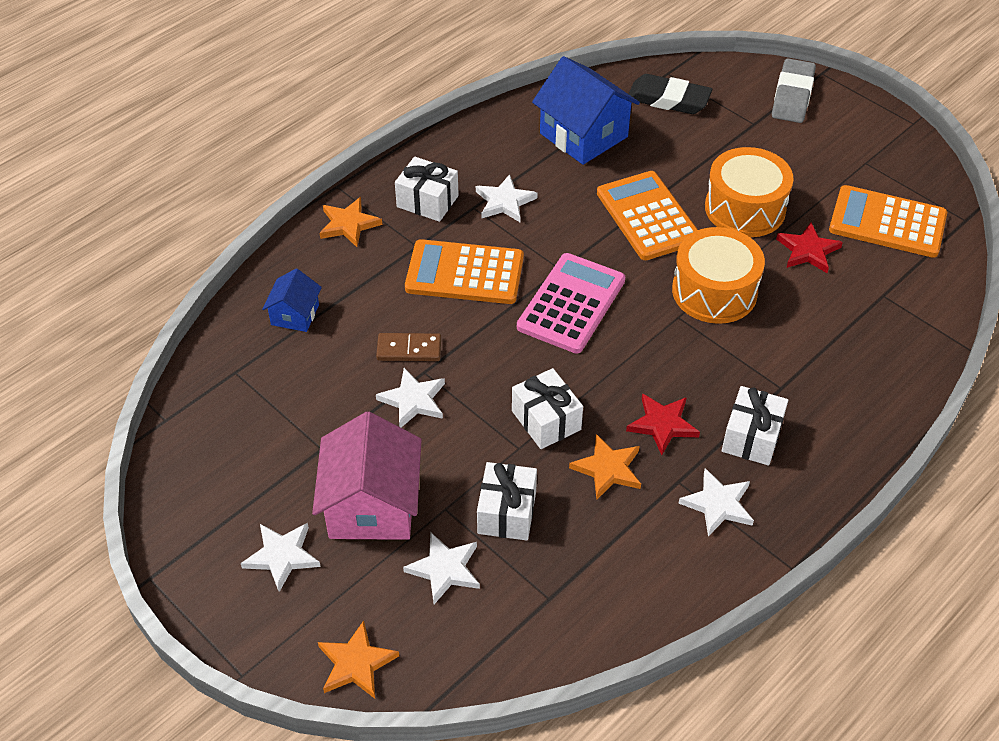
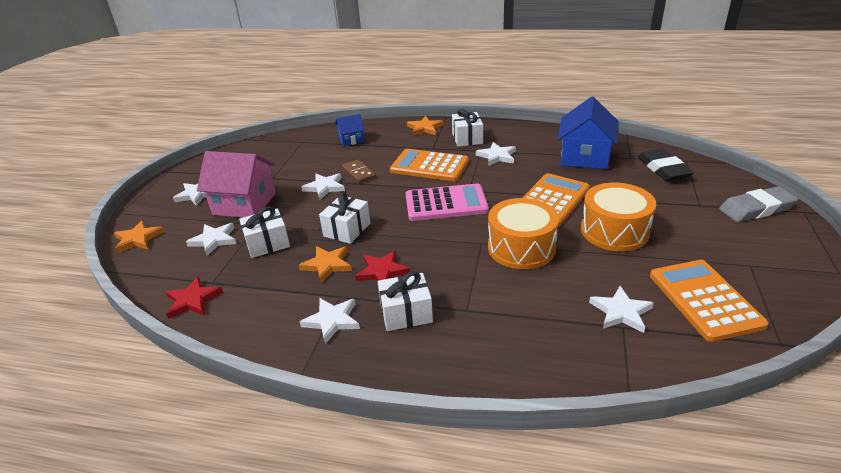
camera: 60 degrees right, 15 degrees down
(372, 505) = (244, 204): pink house -> pink house turned 45 degrees clockwise
(464, 273) = (429, 166): orange calculator -> orange calculator turned 45 degrees counterclockwise
(807, 250) = (615, 272): red star -> red star (193, 300)
(864, 284) = (621, 312): none -> white star

